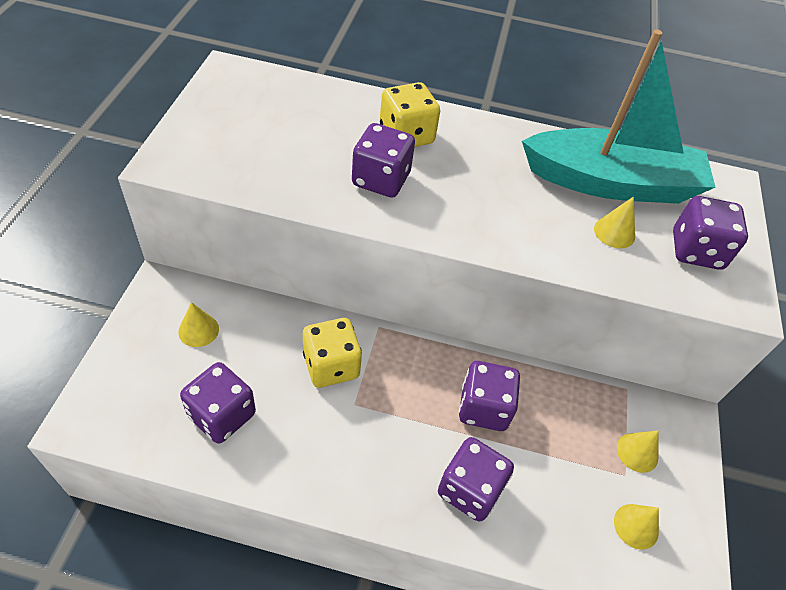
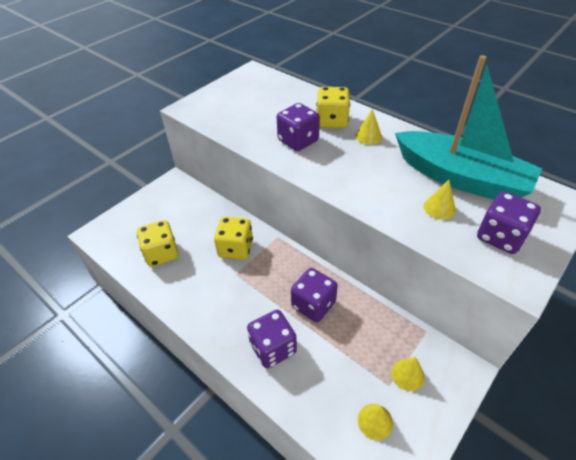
camera: 35 degrees right, 5 degrees down
(198, 330) = (178, 208): yellow cone -> yellow cone (368, 136)
(222, 415) = (161, 253): purple dice -> yellow dice

